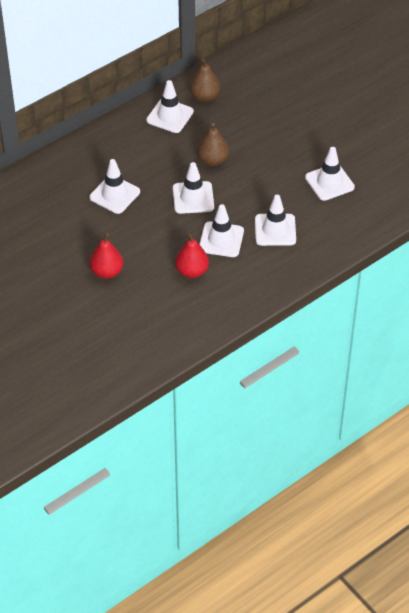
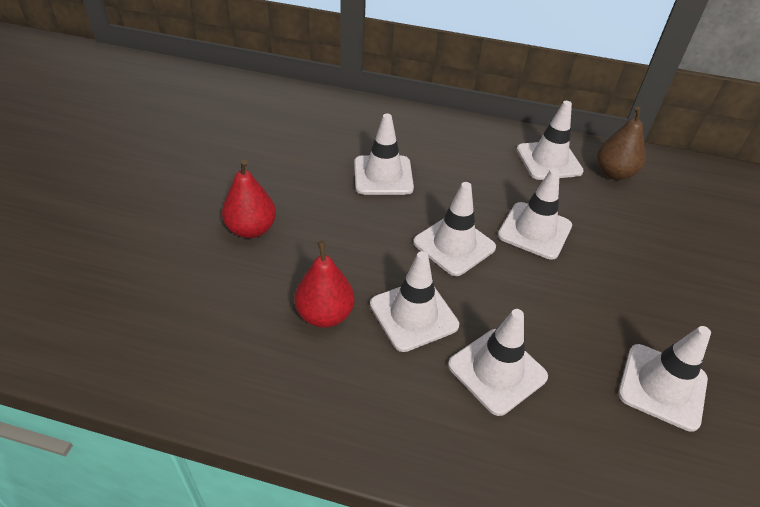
camera: 50 degrees right, 5 degrees down
(213, 160) = (534, 230): brown pear -> white traffic cone

